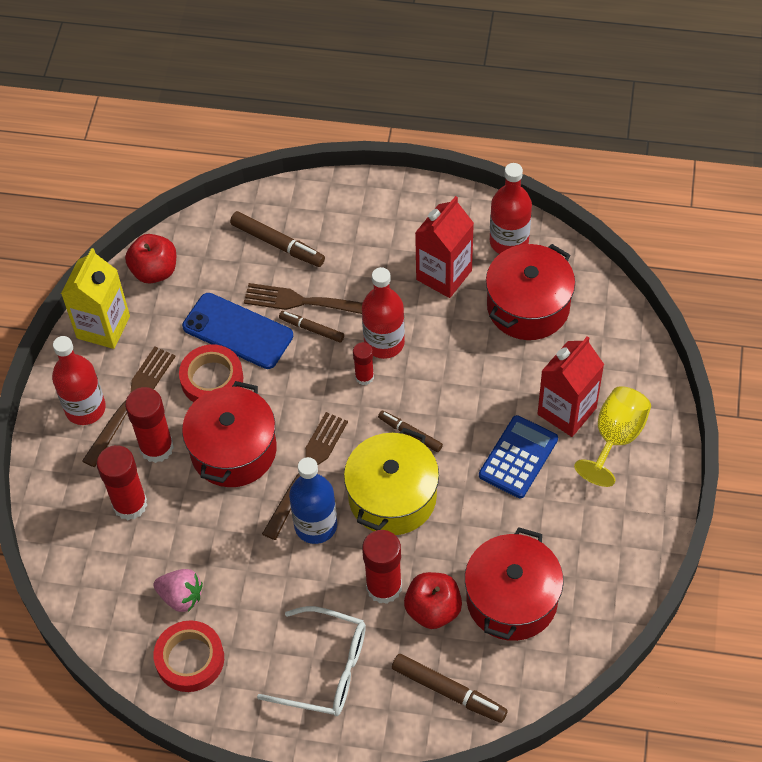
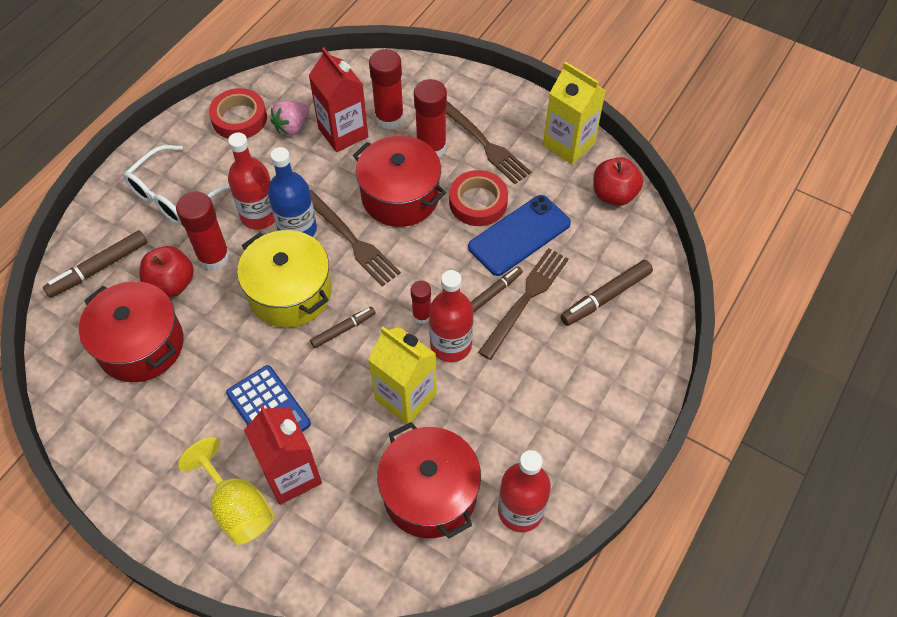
camera: 110 degrees right, 0 degrees up
(85, 408) = (493, 113): red bottle -> red bottle (259, 215)
(444, 275) = (505, 428): red carton -> red carton (343, 133)
(452, 357) = (405, 397): none -> yellow carton

